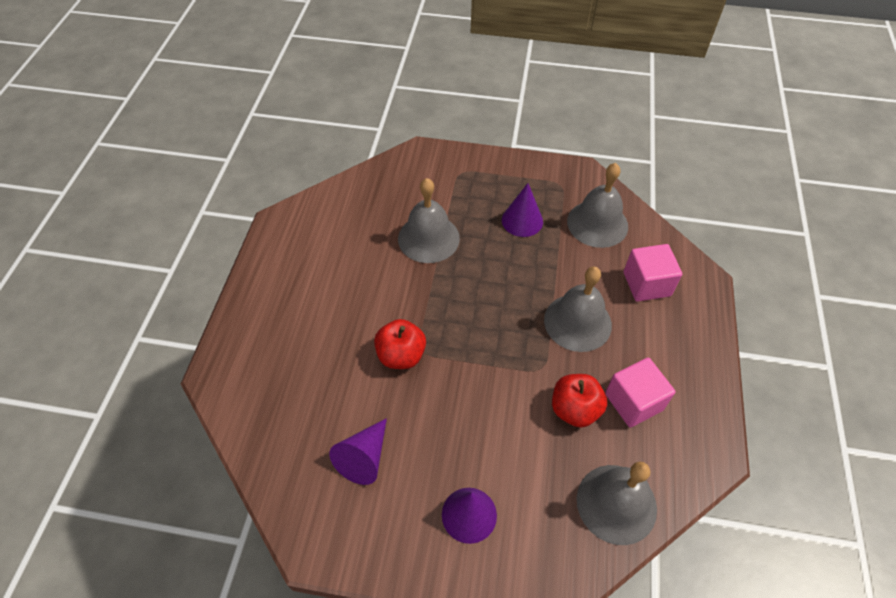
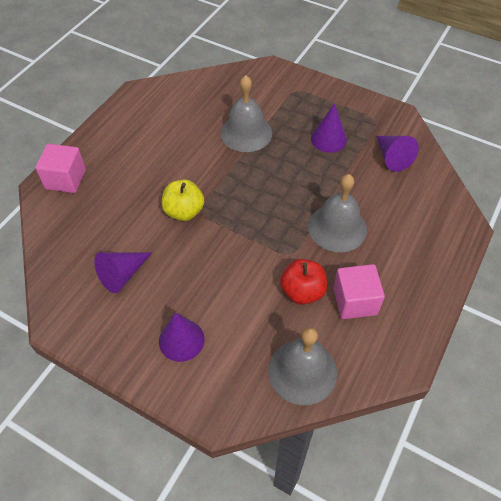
camera: 20 degrees right, 0 degrees up
(401, 355) = (184, 211): red apple -> yellow apple
(597, 223) = (392, 157): grey bell -> purple cone
(646, 284) = (411, 215): pink cube -> pink cube (66, 179)

